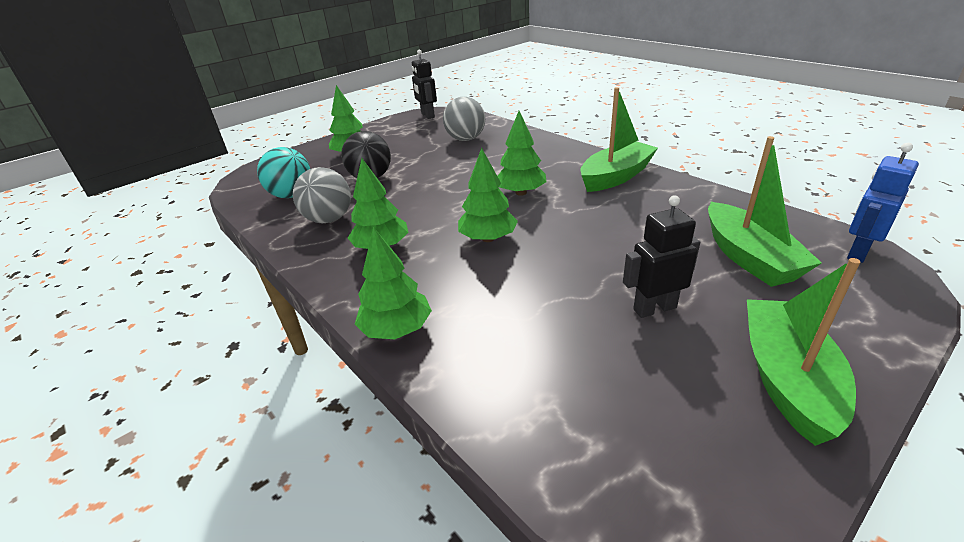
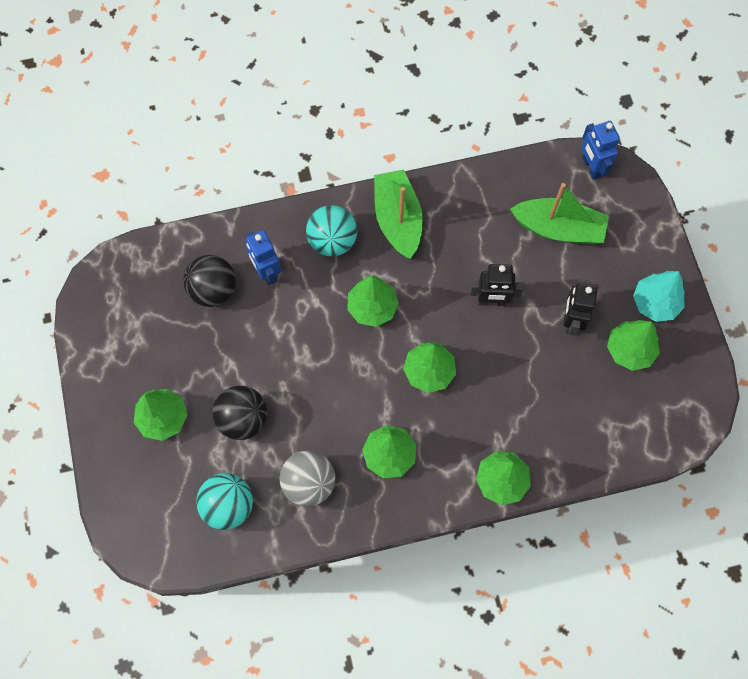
camera: 65 degrees left, 35 degrees up
(427, 115) = (101, 294): black robot -> black robot (492, 301)
(466, 139) = (213, 290): grey ball -> black ball
(501, 149) = (266, 272): none -> blue robot
(558, 160) = (332, 241): none -> turquoise ball
(683, 379) = (629, 350): none -> green tree
(787, 379) = (655, 303): green boat -> turquoise tree

